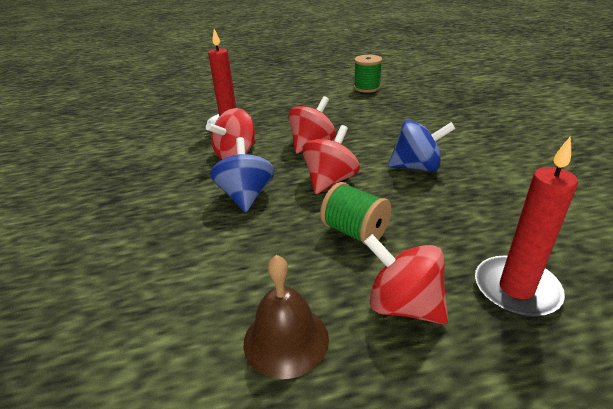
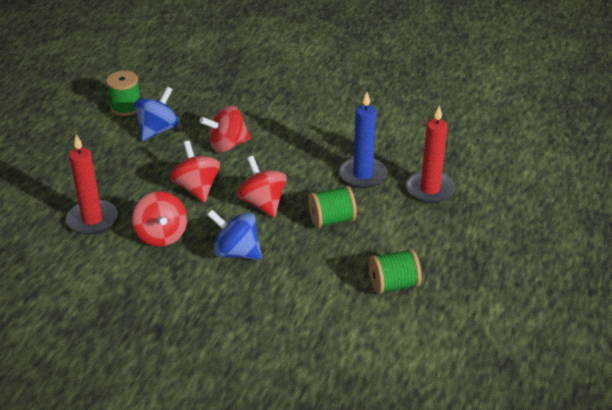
camera: 60 degrees left, 5 degrees up
(286, 339) = (393, 285): brown bell -> green spool
(403, 305) = (407, 232): red spinning top -> red spinning top (227, 145)
(417, 167) = (290, 156): blue spinning top -> blue spinning top (158, 130)
(457, 221) = (362, 175): none -> blue candle

